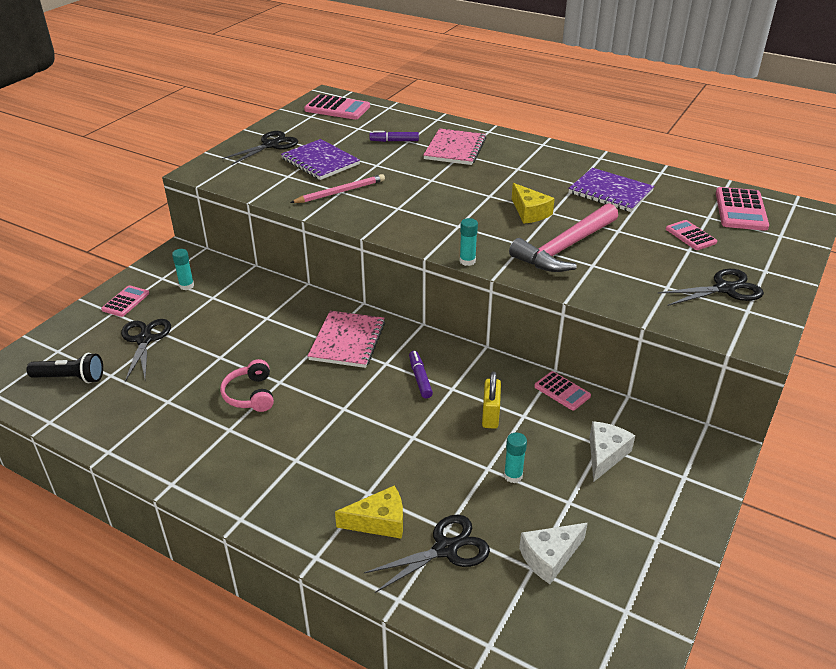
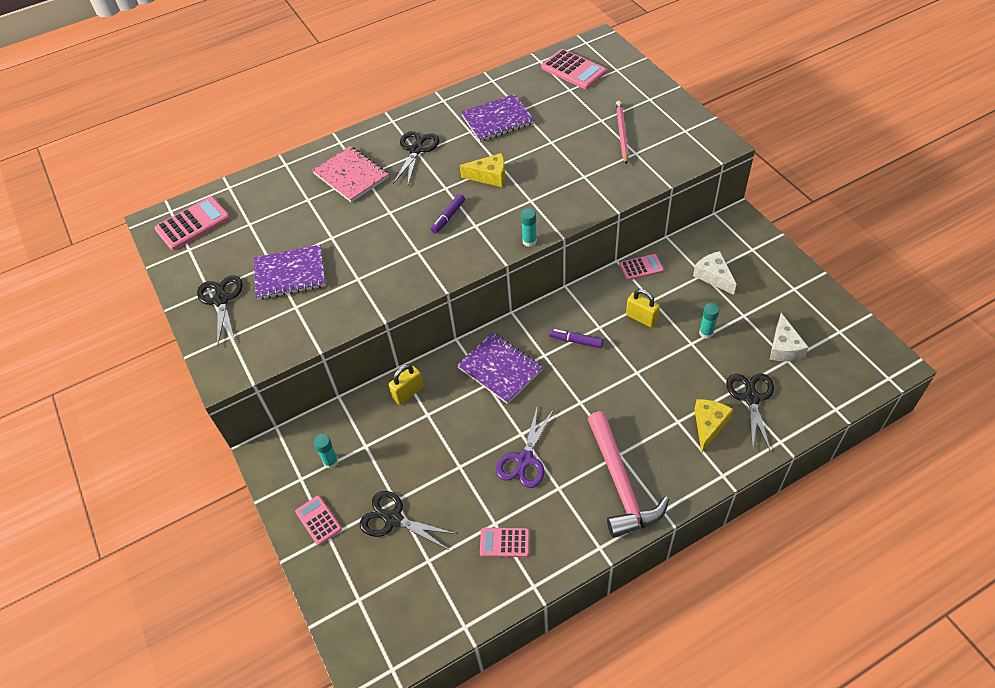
camera: 55 degrees left, 15 degrees up
(71, 378) = (410, 596): black flashlight -> none
(250, 395) = (525, 459): pink headphones -> purple scissors
(283, 298) = (408, 393): none -> yellow padlock
(340, 192) = (358, 279): pink pencil -> pink pencil (621, 133)
(347, 341) = (500, 369): pink notebook -> purple notebook
(394, 141) = (299, 209): purple marker -> purple marker (448, 217)
(565, 248) = (552, 180): pink hammer -> pink hammer (620, 483)
(690, 236) = (586, 110): pink calculator -> pink calculator (504, 542)
(724, 289) = (656, 128): black scissors -> black scissors (416, 150)

